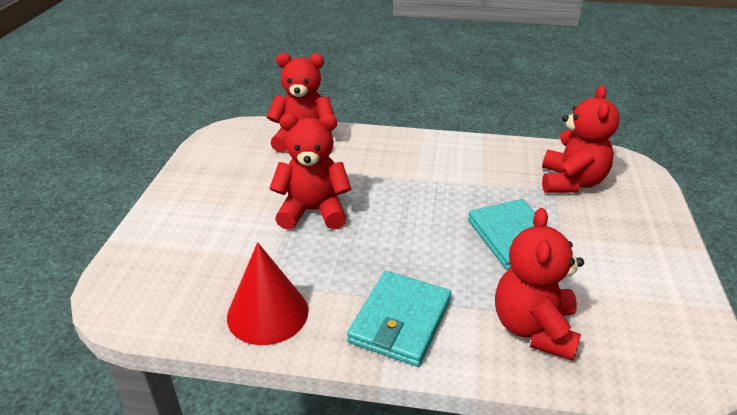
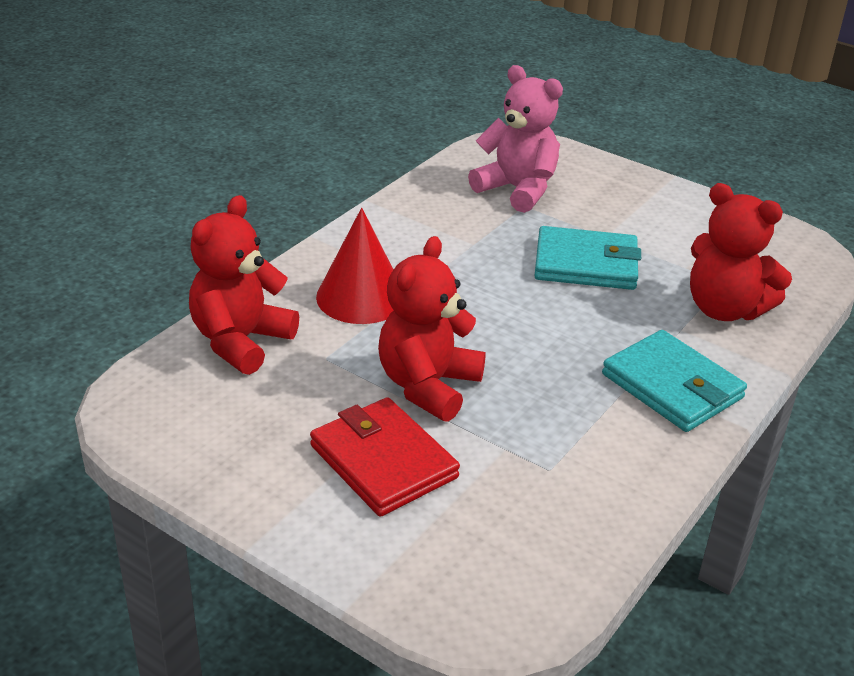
camera: 65 degrees left, 0 degrees up
(232, 217) = (383, 462): none -> red wallet
(267, 313) = (606, 480): red cone -> red cone (361, 297)
(571, 182) = (517, 190): red teddy bear -> pink teddy bear

